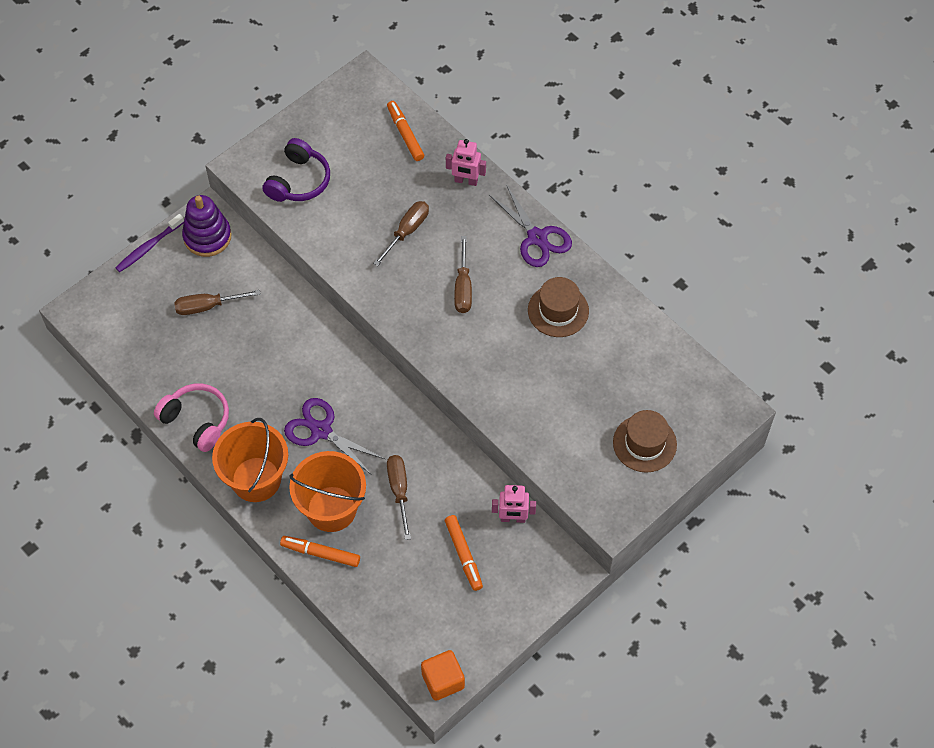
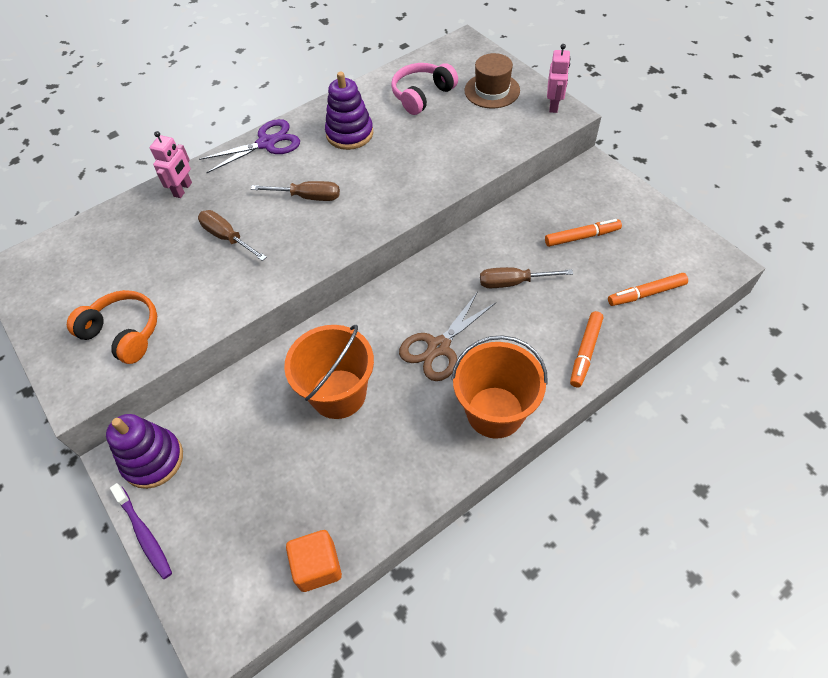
camera: 80 degrees left, 5 degrees down
(197, 420) = (412, 476): pink headphones -> pink headphones (422, 95)
(208, 306) = (254, 461): brown screwdriver -> none
(299, 181) = (124, 333): purple headphones -> orange headphones
(321, 430) = (438, 347): purple scissors -> brown scissors
(331, 509) = (532, 340): orange bucket -> orange bucket (338, 394)
(405, 134) = (104, 234): orange marker -> orange marker (646, 294)
(443, 681) = (713, 258): orange cube -> orange cube (317, 566)
(513, 518) = (543, 201): pink robot -> pink robot (554, 105)
(558, 310) = (349, 134): brown hat -> purple stacking toy

